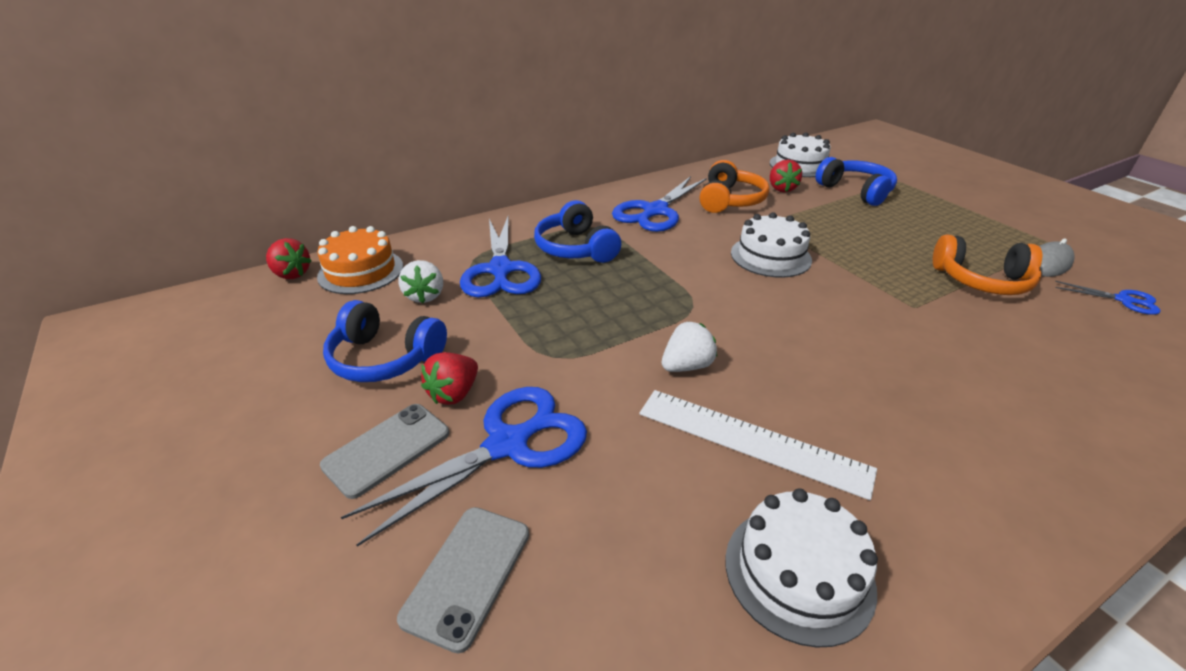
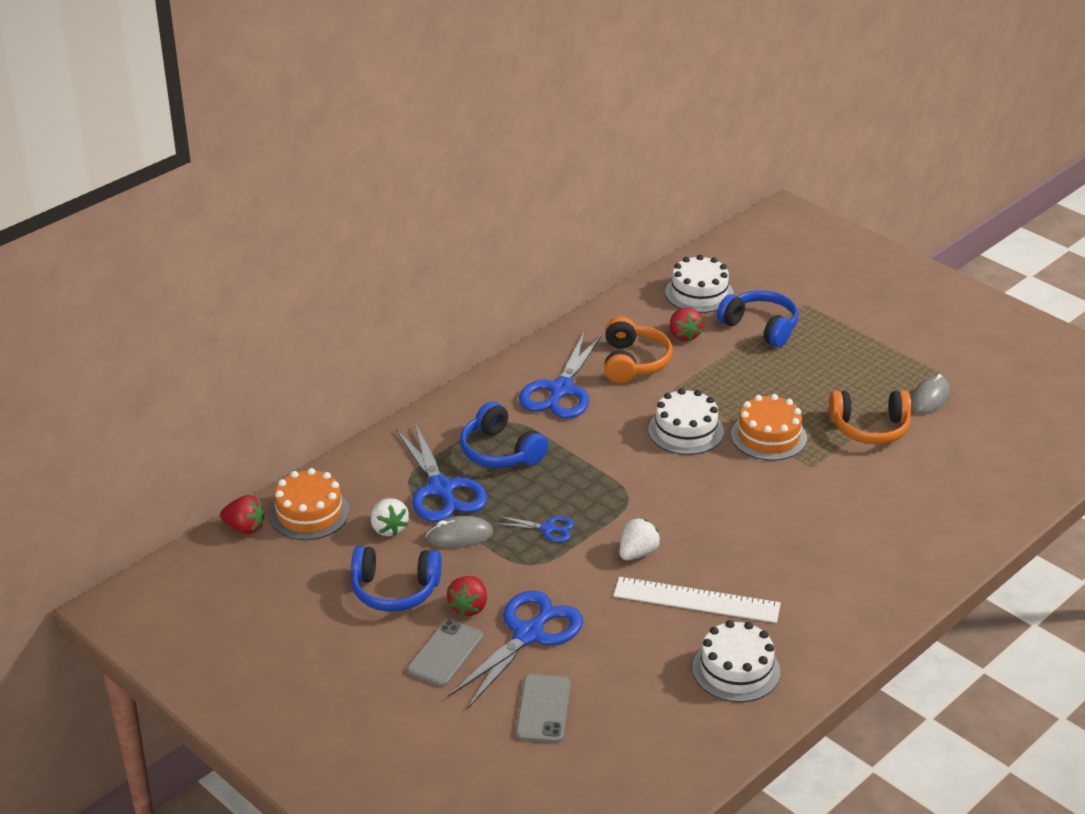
camera: 15 degrees left, 0 degrees up
(492, 314) = (459, 536): none -> grey mouse
(862, 272) = (768, 436): none -> orange cake
(1123, 300) = (980, 430): blue scissors -> blue scissors (548, 528)

